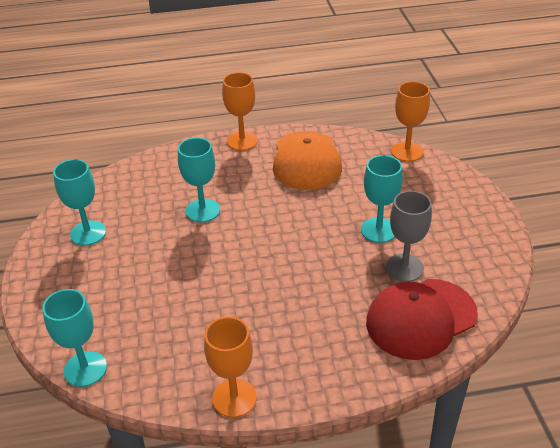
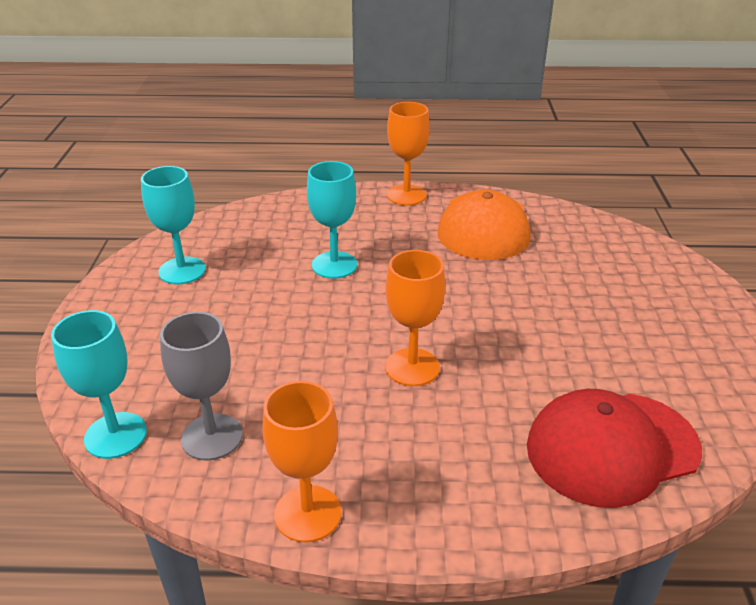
camera: 10 degrees right, 5 degrees down
(378, 230) = (567, 321): turquoise goblet -> none
(404, 268) = (597, 374): grey goblet -> grey goblet (212, 437)
(407, 152) = (622, 233): orange goblet -> orange goblet (412, 367)

